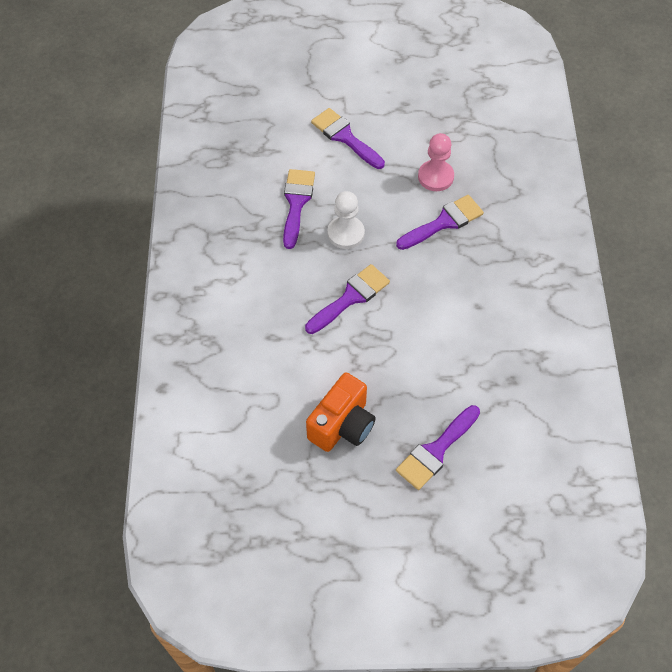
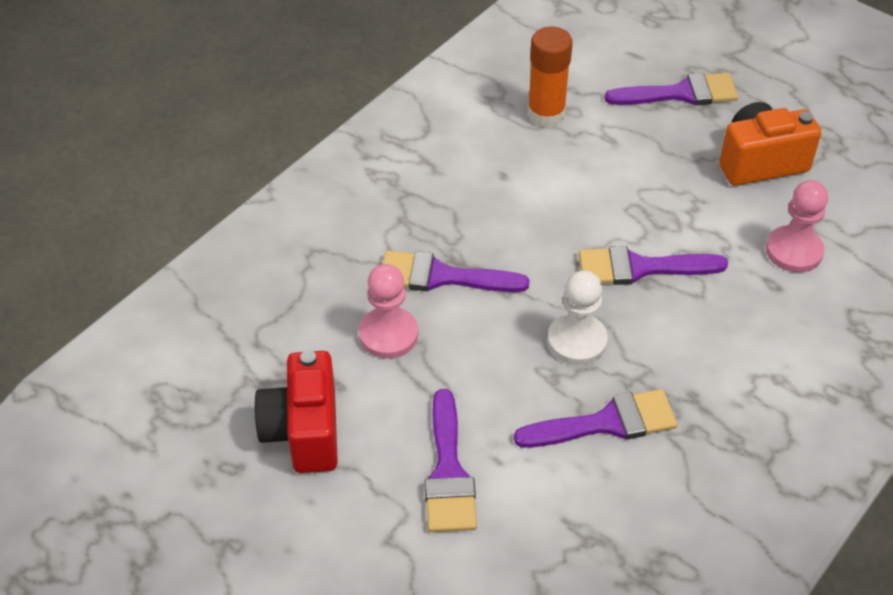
camera: 140 degrees left, 10 degrees down
(276, 368) = (794, 251): none -> pink pawn
(296, 203) = (606, 423): purple brush -> purple brush turned 150 degrees counterclockwise
(422, 113) = (303, 432): none -> red camera
(499, 369) = (546, 114): none -> orange glue stick

